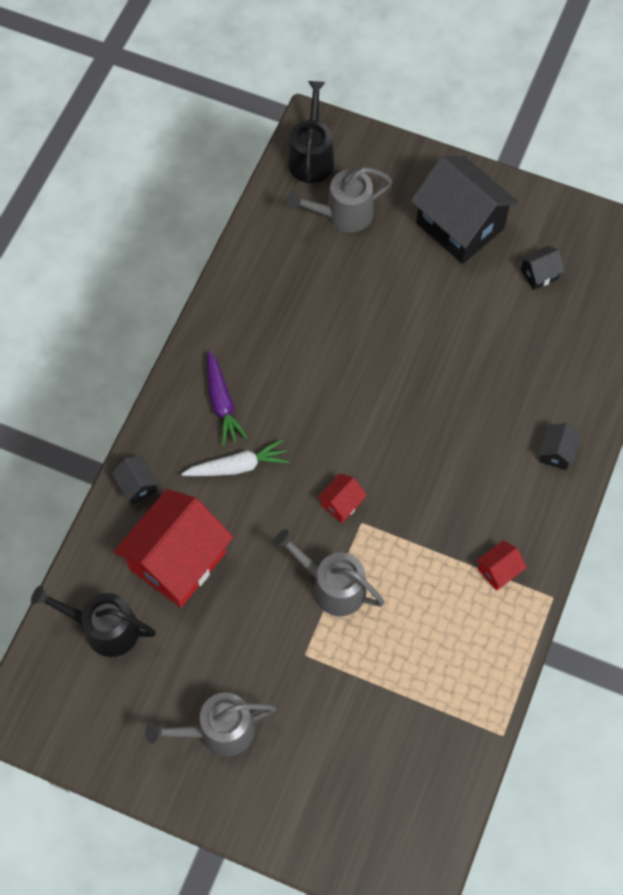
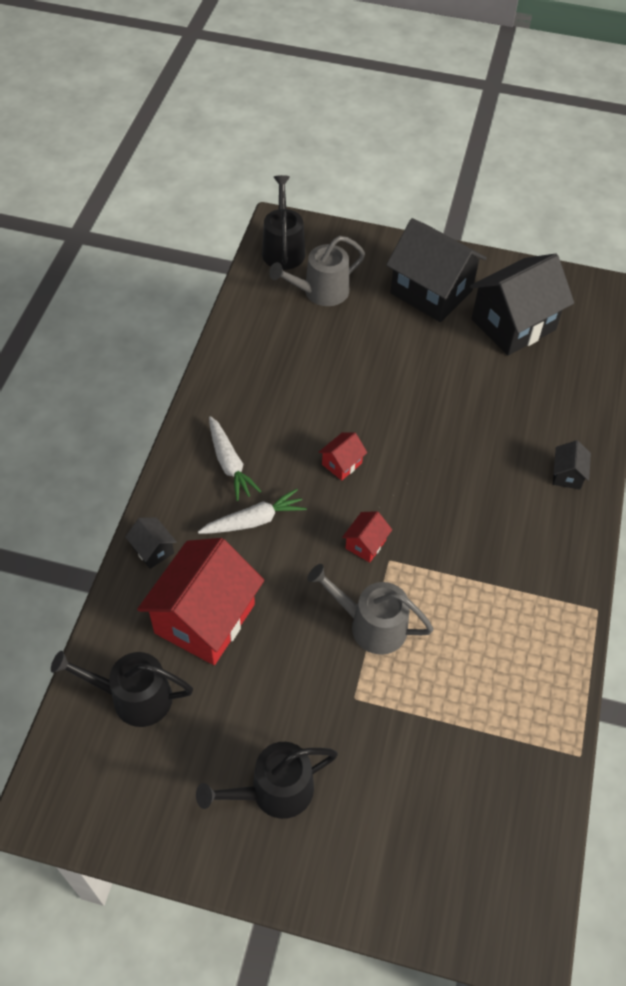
camera: 10 degrees left, 10 degrees down
(219, 730) = (274, 791): grey watering can -> black watering can
(222, 403) = (229, 464): purple carrot -> white carrot
(498, 571) = (537, 590): red house -> red house (341, 464)
(539, 274) = (513, 324): black house -> black house, size x2.33

